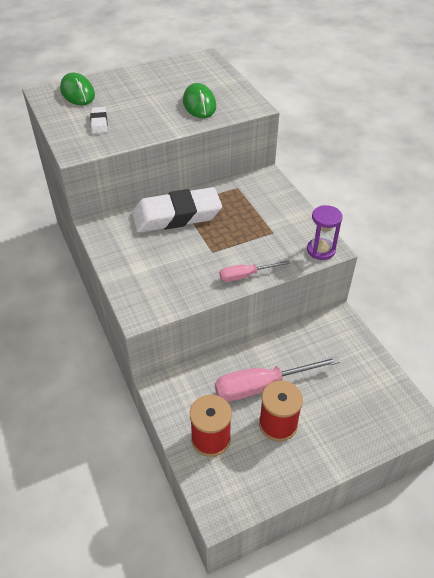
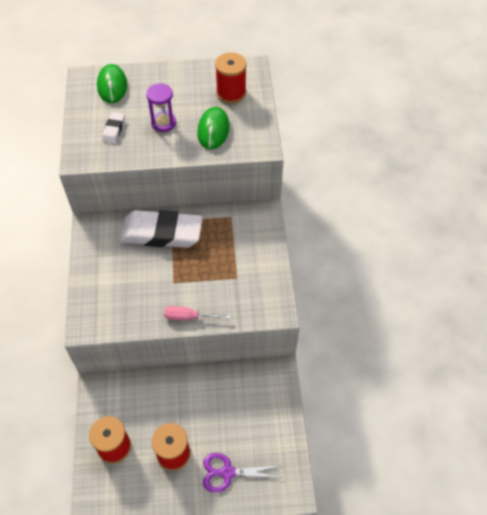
camera: 20 degrees right, 10 degrees up
(199, 76) = (231, 93): none -> red spool
(261, 386) = (177, 414): pink screwdriver -> none
(321, 250) = (269, 311): purple hourglass -> purple hourglass (163, 123)
(343, 423) = (227, 472): none -> purple scissors

